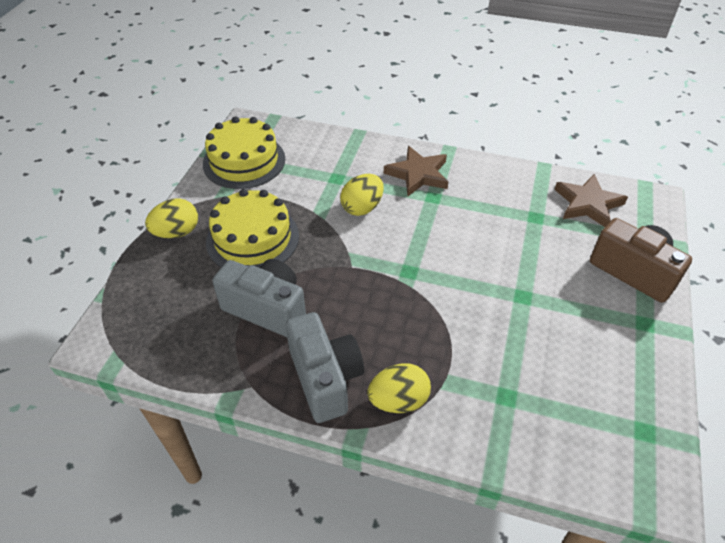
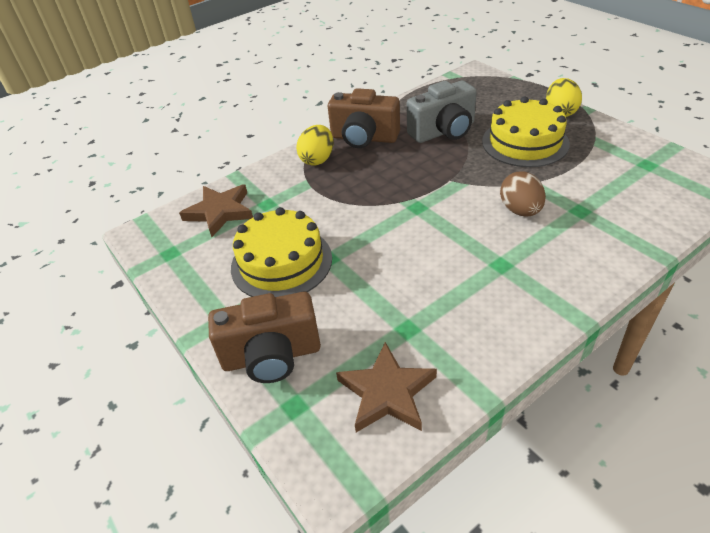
camera: 130 degrees right, 5 degrees down
(244, 161) = (646, 163): yellow cake -> yellow cake (281, 262)
(325, 378) = (364, 138): grey camera -> brown camera
(362, 208) = (520, 210): yellow egg -> brown egg
(418, 174) = (548, 270): brown star -> brown star (220, 212)

